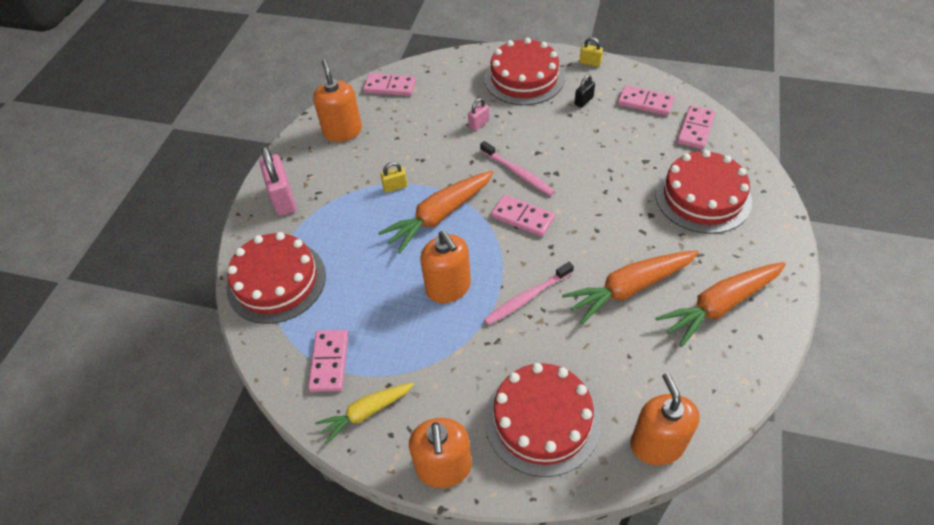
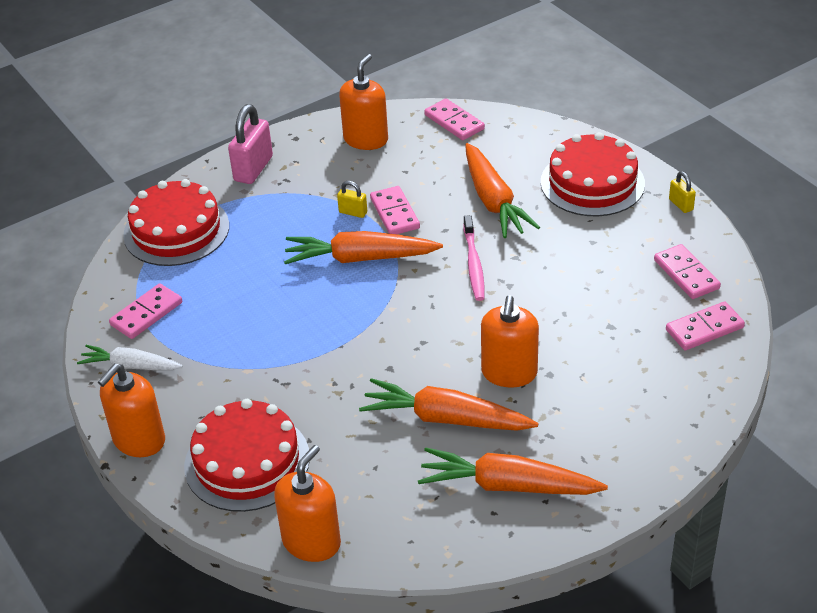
camera: 40 degrees right, 10 degrees down
(366, 412) = (131, 366): yellow carrot -> white carrot
(448, 287) = (297, 319): orange soap dispenser -> orange soap dispenser (509, 373)
(479, 124) = (493, 201): pink padlock -> orange carrot
(522, 217) = (429, 303): pink domino -> pink domino (395, 213)
(527, 298) = (349, 368): pink toothbrush -> none
(583, 101) = (623, 237): black padlock -> none
(702, 197) = (623, 391): red cake -> none

